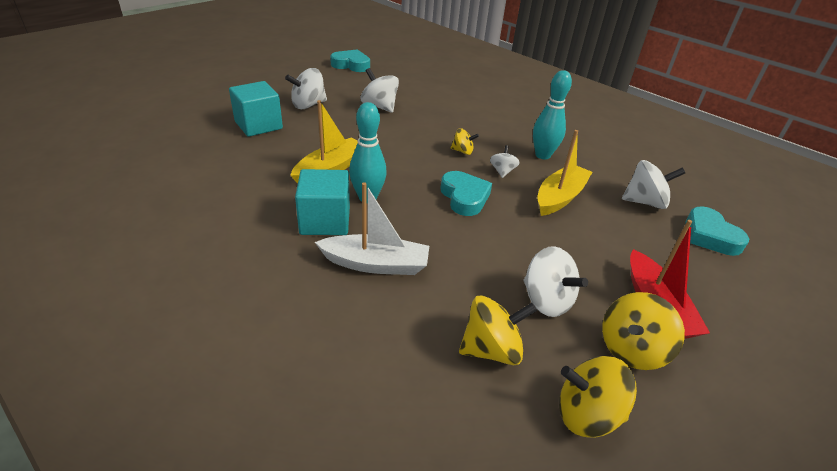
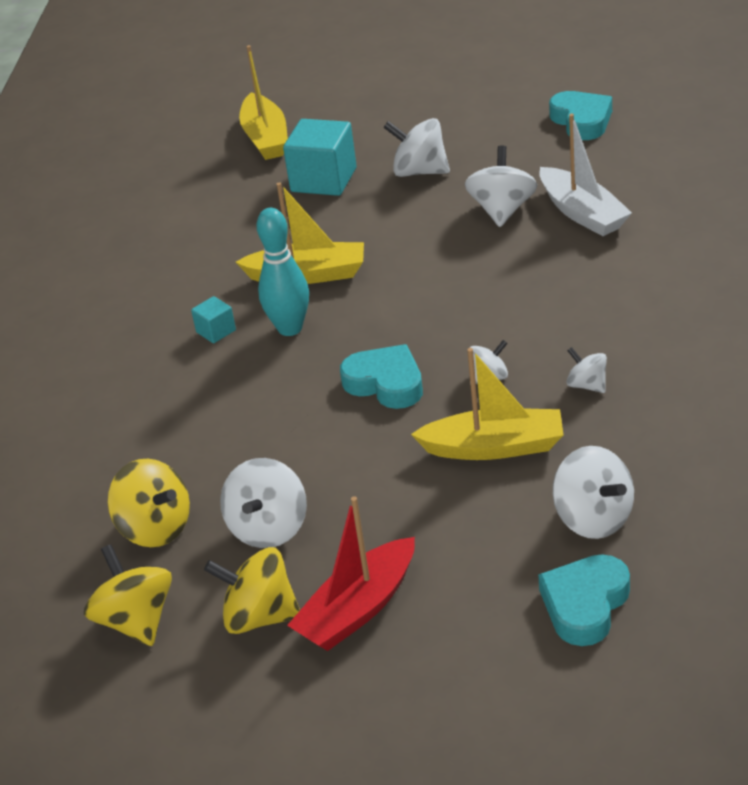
camera: 60 degrees right, 0 degrees up
(183, 118) = (265, 138): none -> yellow boat
(325, 221) = (216, 331): turquoise cube -> turquoise cube, size x0.49
(376, 264) = (190, 399): white boat -> white boat (582, 213)
(462, 151) = (491, 326): yellow spinning top -> none
(464, 197) = (385, 383): turquoise heart -> turquoise heart turned 90 degrees counterclockwise
(542, 155) = (587, 385): turquoise bowling pin -> white spinning top

